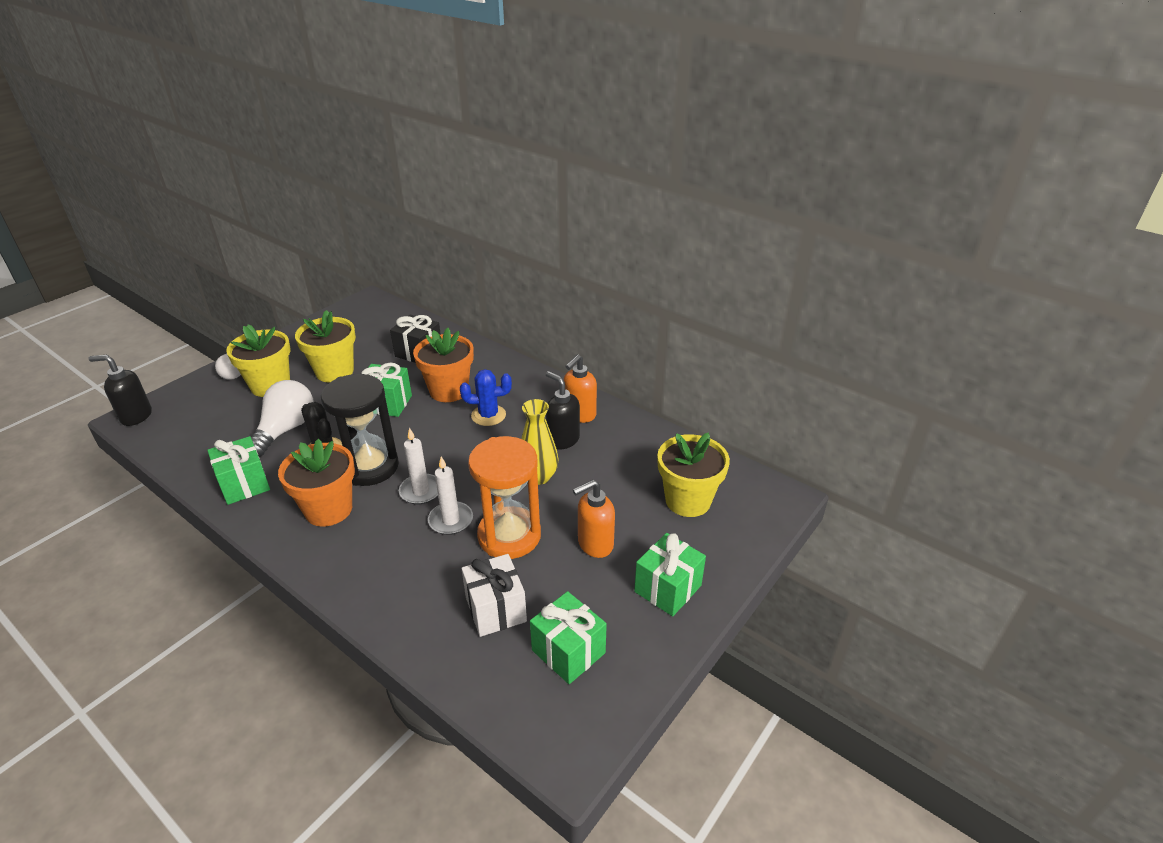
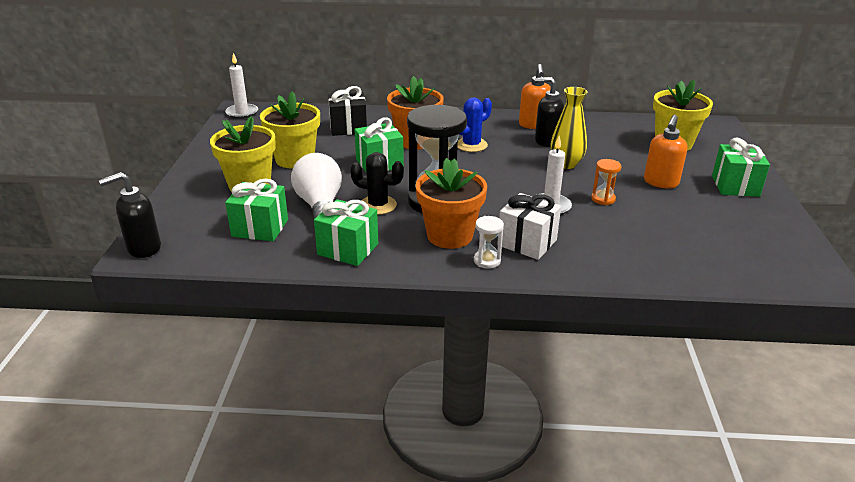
camera: 35 degrees left, 5 degrees down
(232, 373) = (193, 189): white light bulb -> none
(317, 551) = (487, 261): none -> white hourglass
(421, 491) = (500, 200): white candle -> white candle (242, 113)
(495, 609) = (662, 236): white gift -> white gift (527, 243)
(509, 536) = (603, 199): orange hourglass -> orange hourglass, size x0.43
(568, 651) = (737, 236): green gift -> green gift (260, 228)

